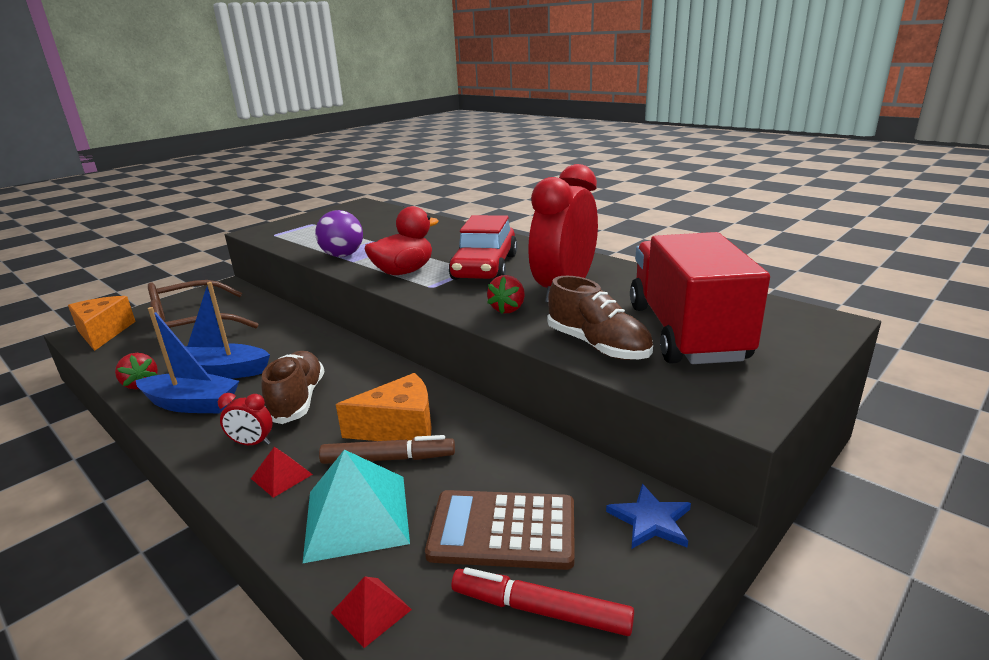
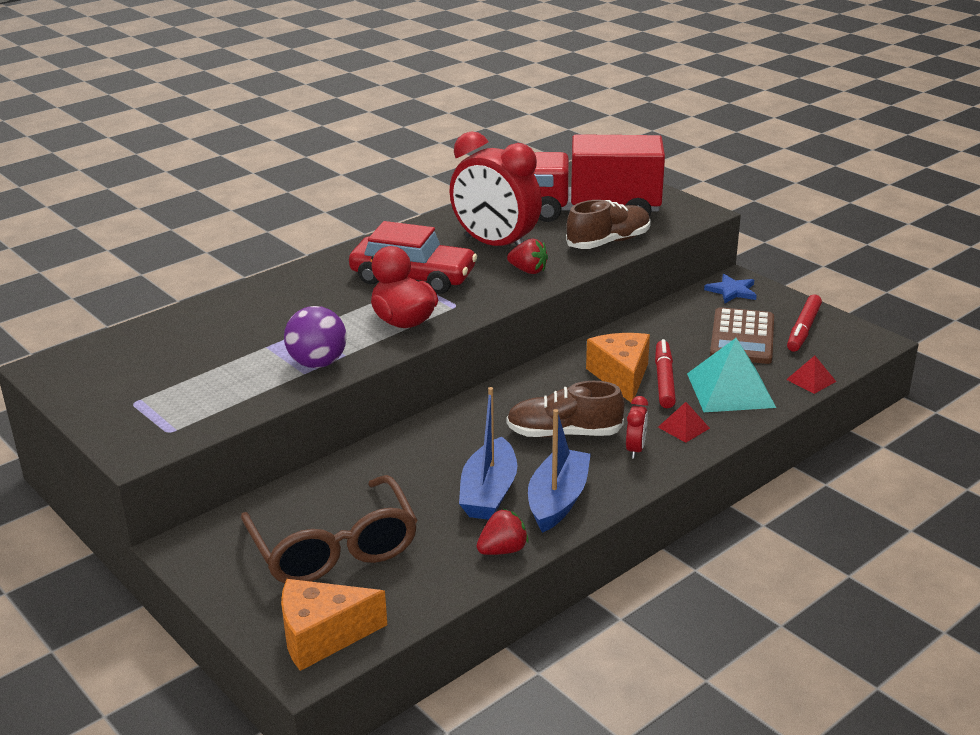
camera: 85 degrees left, 5 degrees up
(388, 459) = (664, 380): brown marker -> red marker

